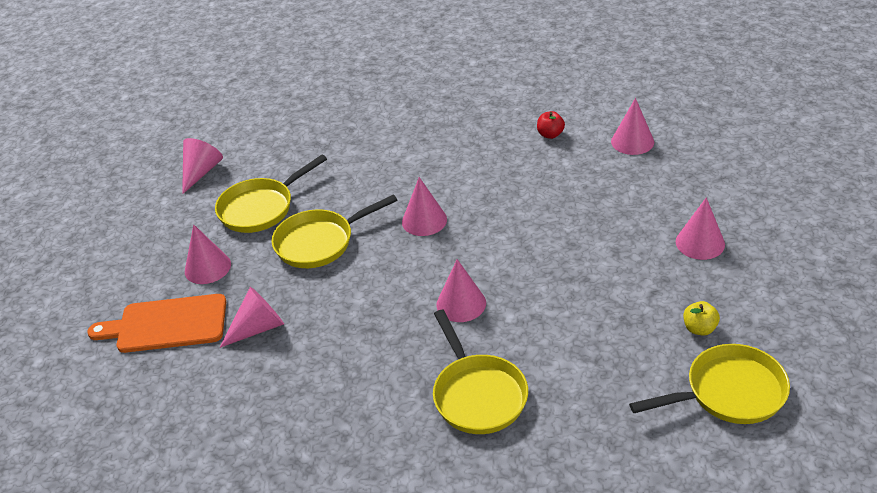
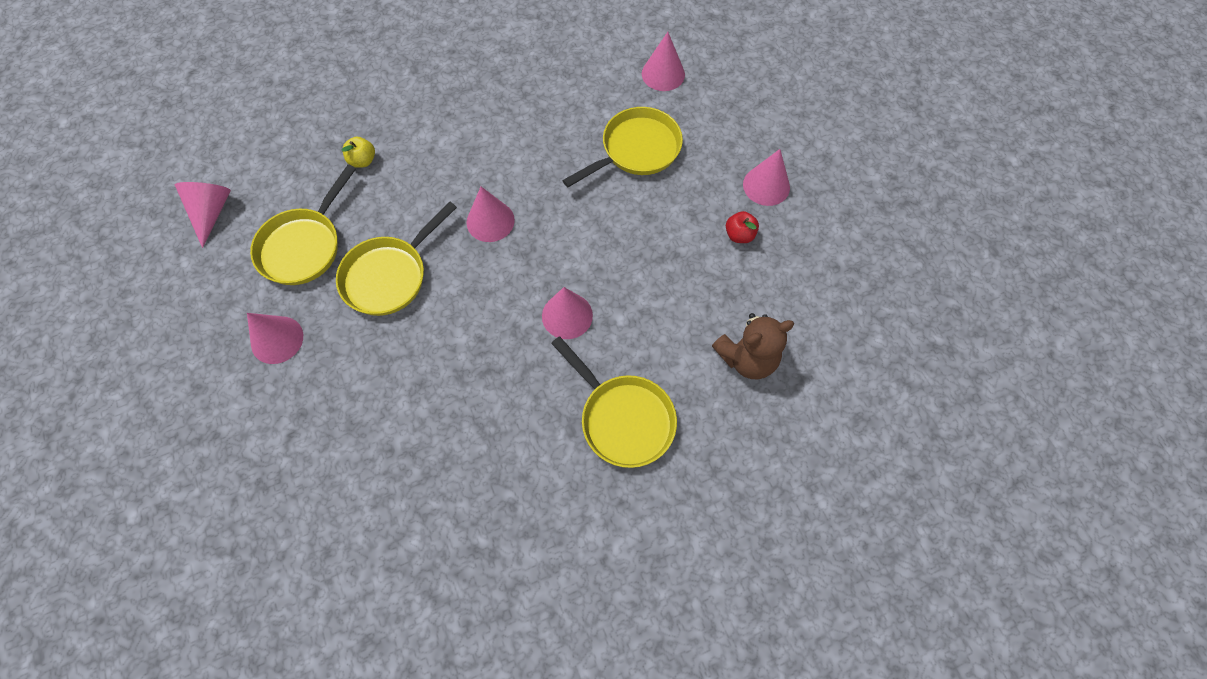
camera: 25 degrees left, 25 degrees up
(167, 324) = (263, 425): orange cutting board -> none
(258, 328) = (368, 402): pink cone -> none
(550, 134) = (579, 81): red apple -> red apple (739, 235)
(622, 375) = (747, 358): none -> brown teddy bear
(699, 329) = (797, 286): yellow apple -> yellow apple (363, 160)
(729, 392) = (844, 350): yellow pan -> yellow pan (636, 150)

